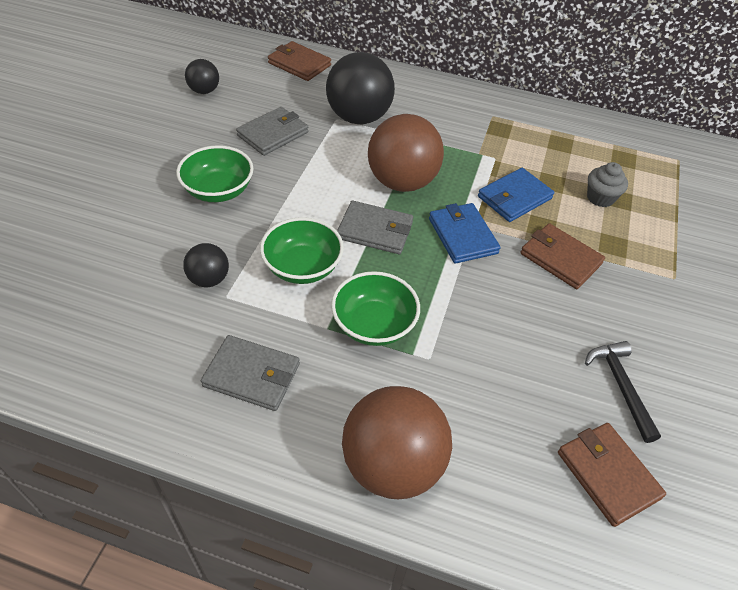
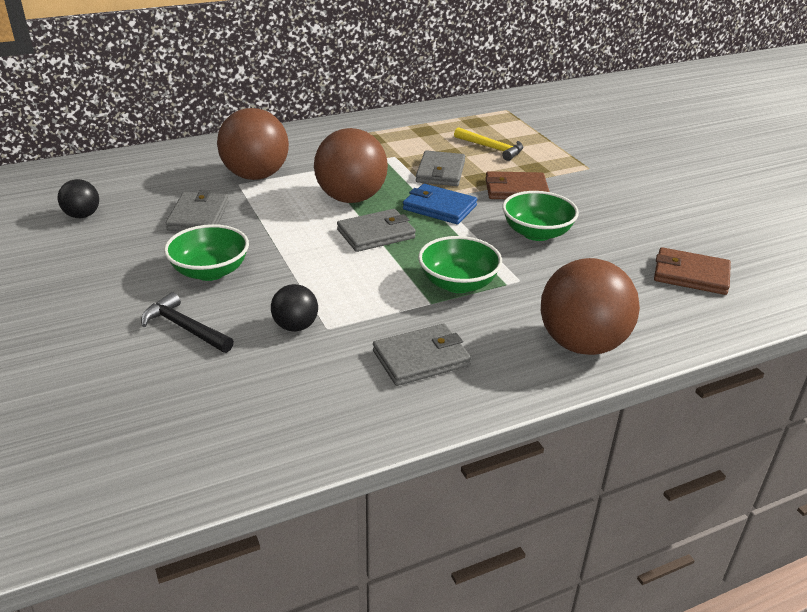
camera: 40 degrees left, 15 degrees down
(299, 64) = (147, 163): brown wallet -> none
(302, 267) = (357, 281): green bowl -> green bowl (537, 233)
(358, 117) = (256, 176): black ball -> brown ball
(514, 198) = (440, 172): blue wallet -> grey wallet
(600, 198) = (492, 148): grey cupcake -> yellow hammer
(620, 386) = (638, 232): black hammer -> black hammer (185, 328)

